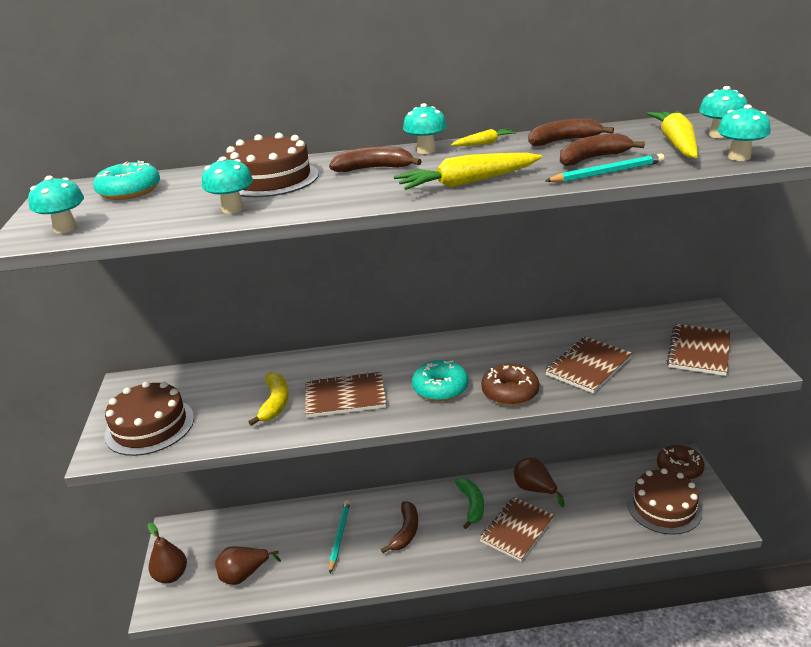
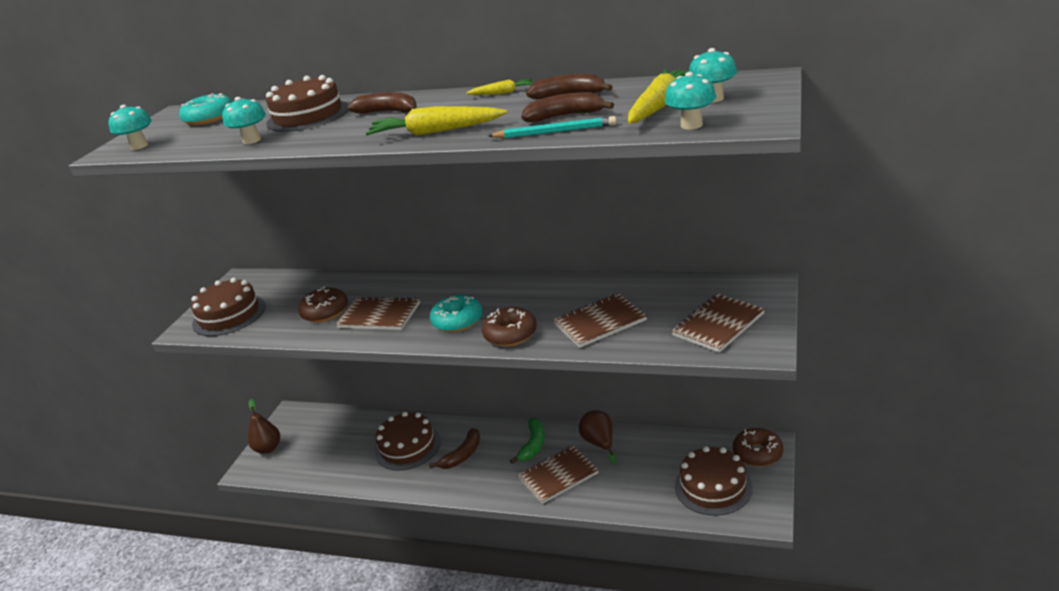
camera: 25 degrees right, 0 degrees up
(244, 575) = (318, 461): brown pear -> none
(275, 403) = (325, 312): yellow banana -> brown donut
(339, 536) = (407, 447): turquoise pencil -> brown cake
(426, 150) = (449, 97): turquoise mushroom -> none

